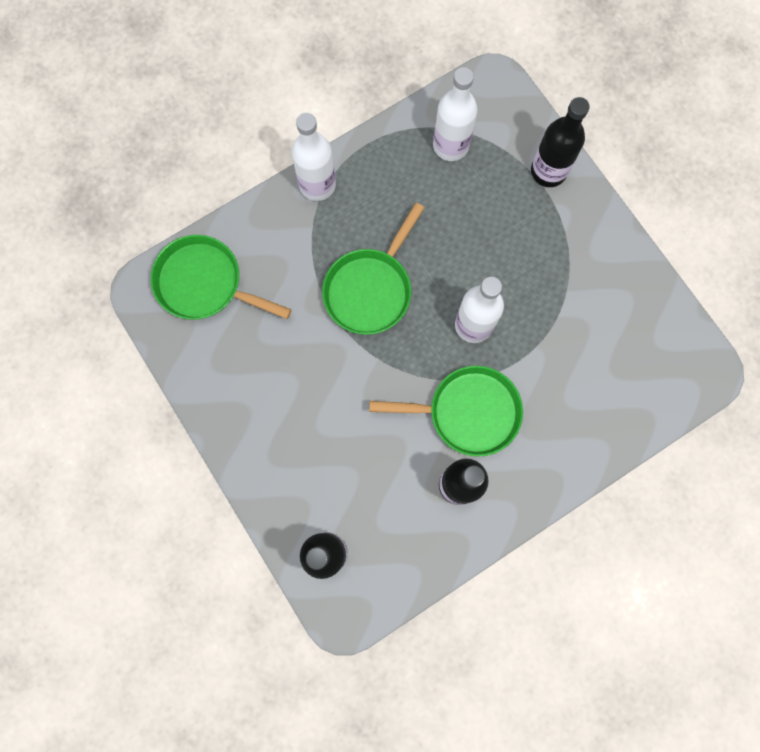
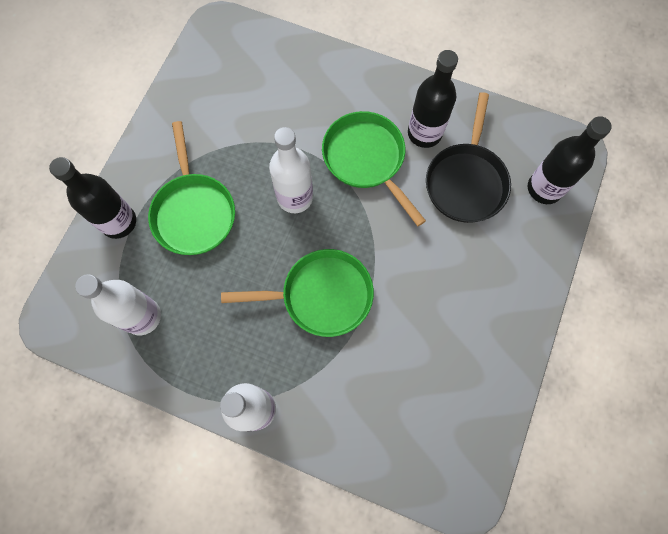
camera: 125 degrees left, 5 degrees down
(205, 283) = (418, 443): green pan -> green pan (194, 212)
(385, 486) = (466, 181): none -> black pan

